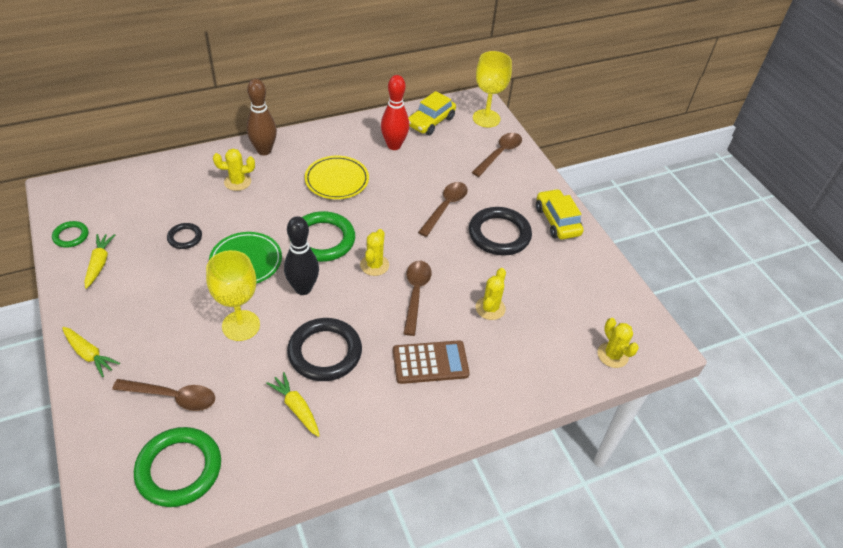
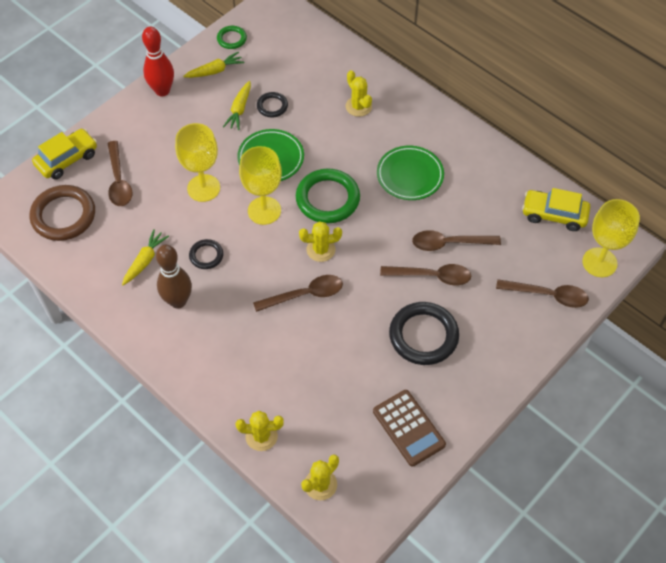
camera: 70 degrees right, 10 degrees up
(89, 354) = (131, 114): yellow carrot -> yellow carrot (239, 110)
(179, 469) = (63, 215): green ring -> brown ring
(264, 150) = (411, 104): brown bowling pin -> brown bowling pin (178, 301)
(303, 288) = (264, 210): black bowling pin -> yellow goblet
(325, 352) = (206, 255): black ring -> black ring, size x0.52
(337, 180) = (410, 175): yellow plate -> green plate
(394, 145) = (492, 199): red bowling pin -> red bowling pin (162, 91)
(420, 185) = (449, 243): none -> brown spoon
(430, 363) = (234, 335): brown calculator -> brown calculator (408, 428)
(490, 308) = (321, 360): yellow cactus -> yellow cactus (261, 436)
(557, 221) = (477, 382): yellow car -> yellow car (67, 159)

